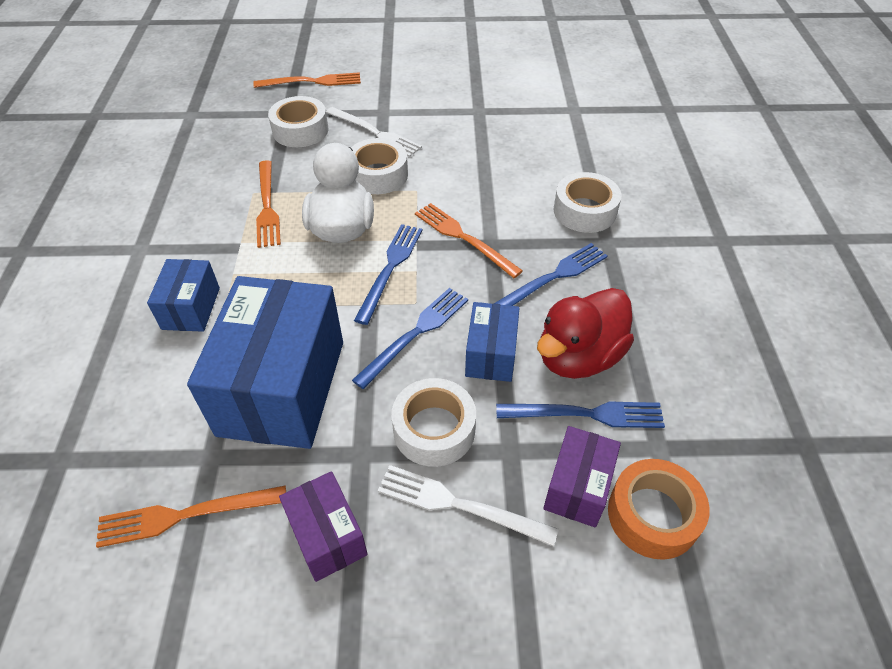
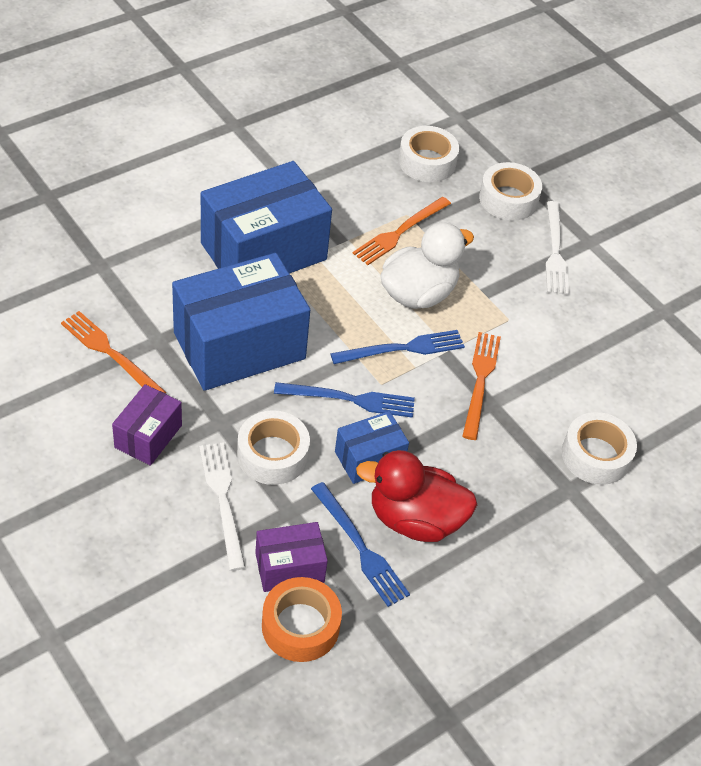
camera: 50 degrees right, 0 degrees up
(191, 308) = (264, 252): blue box -> blue box, size x2.01
(312, 82) = (580, 168): orange fork -> none
(378, 175) = (503, 283): white tape -> white tape (427, 162)
(553, 277) = (489, 466): blue fork -> none

